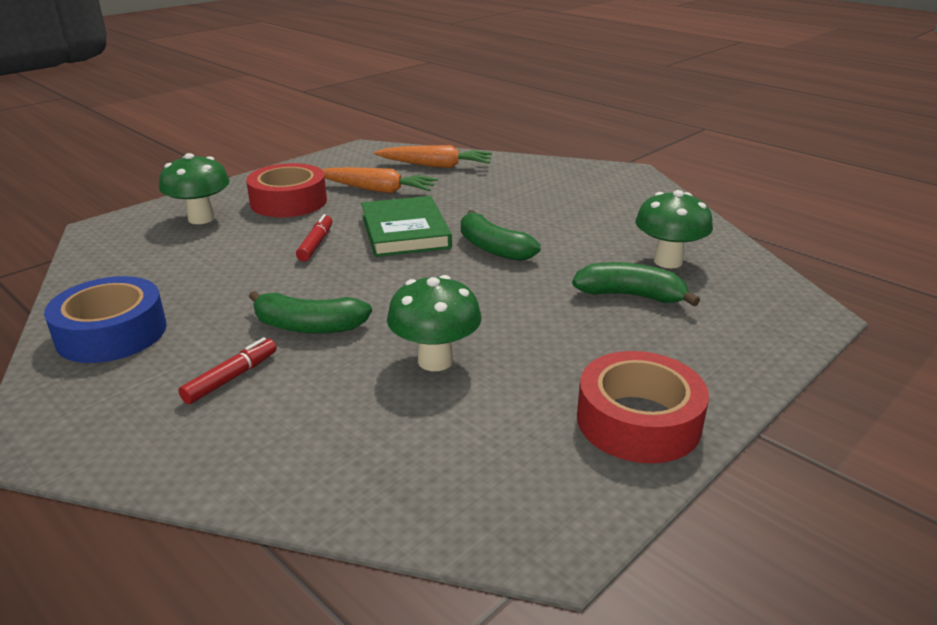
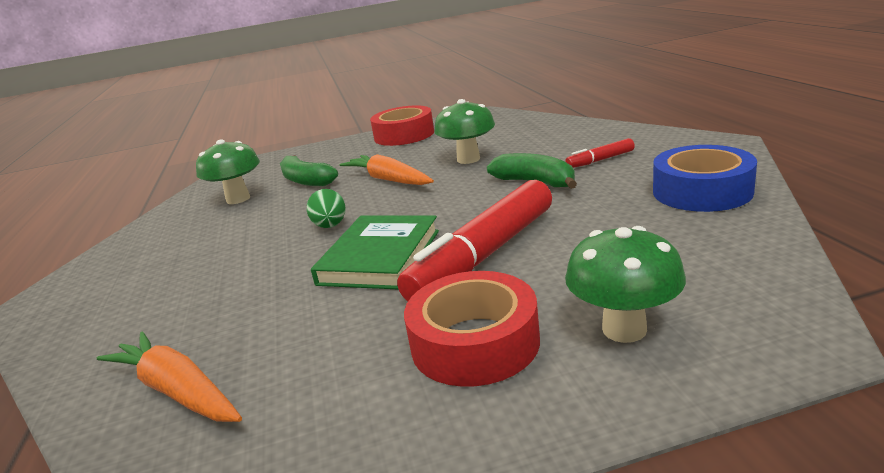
camera: 145 degrees left, 5 degrees down
(316, 244) = (484, 255): red marker -> red marker, size x2.23
(377, 190) = (330, 342): orange carrot -> orange carrot (388, 179)
(493, 248) = (330, 226): green banana -> green egg

